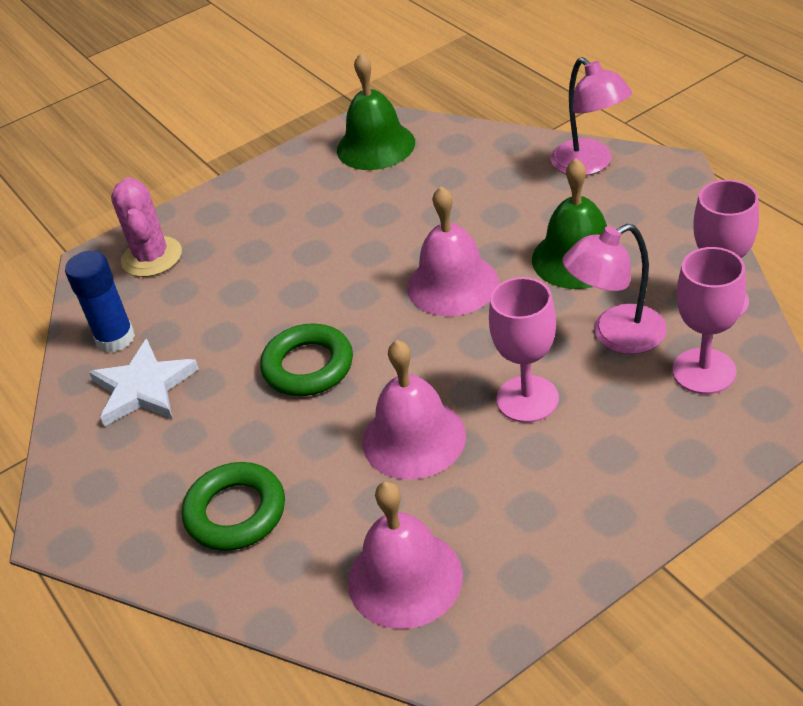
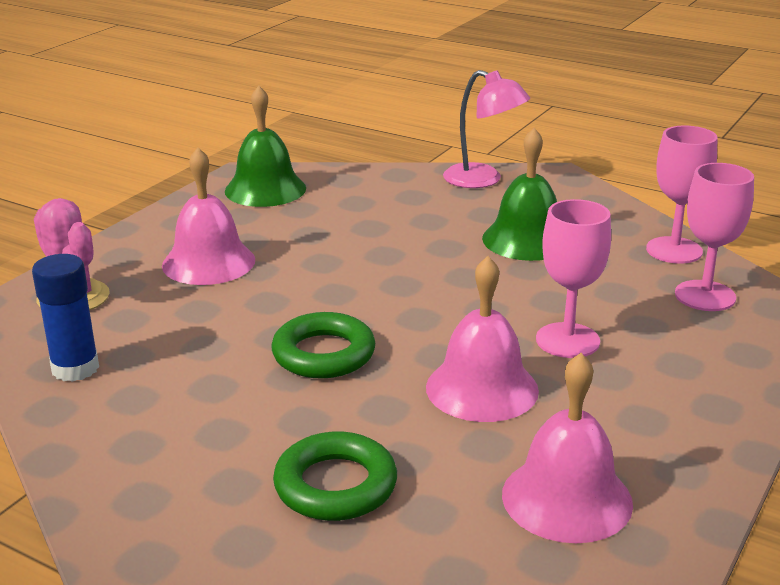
camera: 30 degrees left, 15 degrees down
(143, 388) = (142, 403): white star -> none
(452, 284) = (424, 273): pink bell -> pink bell (208, 262)
(616, 336) = (608, 285): pink lamp -> none

